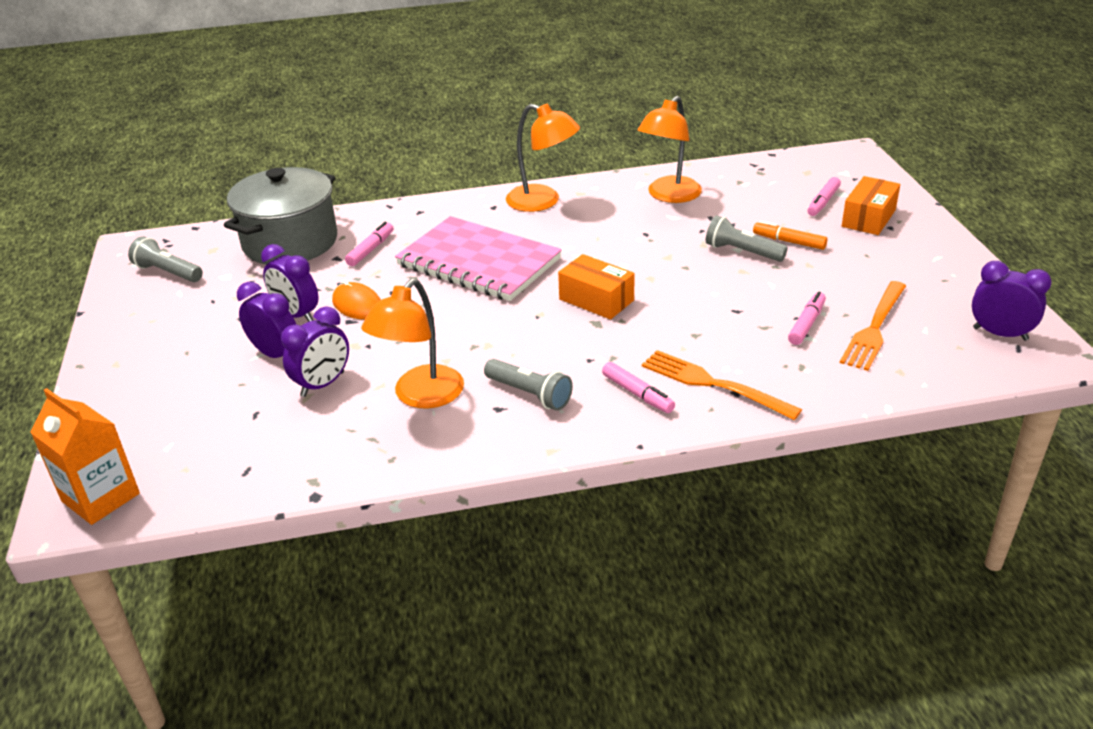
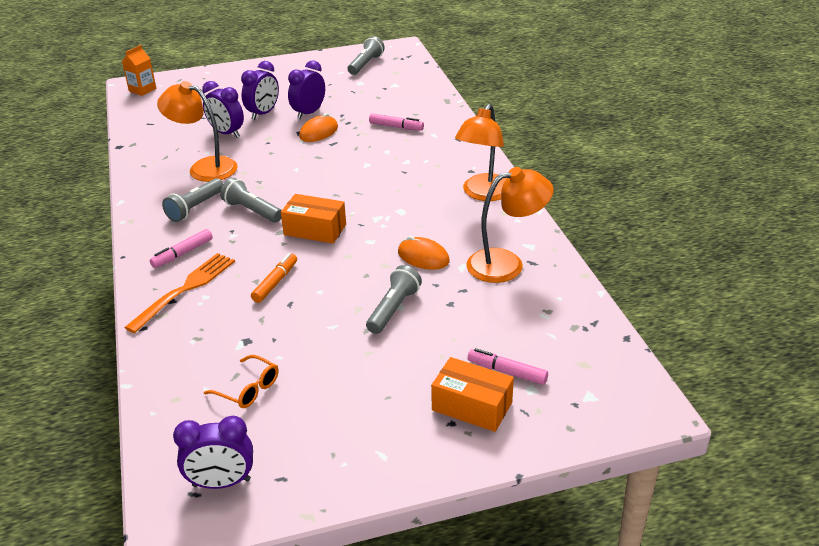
camera: 85 degrees right, 0 degrees up
(101, 497) = (142, 90): orange carton -> orange carton, size x0.66
(290, 242) = (406, 96): grey pot -> none
(479, 262) = (377, 172): pink notebook -> none
(546, 347) = (252, 211): none -> grey flashlight
(596, 300) = (315, 230): orange box -> orange box turned 75 degrees clockwise
(655, 236) = (423, 257): none -> orange mouse
(669, 195) = (506, 263): orange lamp -> orange lamp turned 135 degrees clockwise
(789, 241) = (415, 341): orange marker -> orange marker (275, 282)
(806, 324) = (261, 345): pink marker -> none
(874, 328) = (248, 389): orange fork -> orange glasses
(1000, 334) = (221, 483): purple clock -> purple clock turned 60 degrees clockwise

